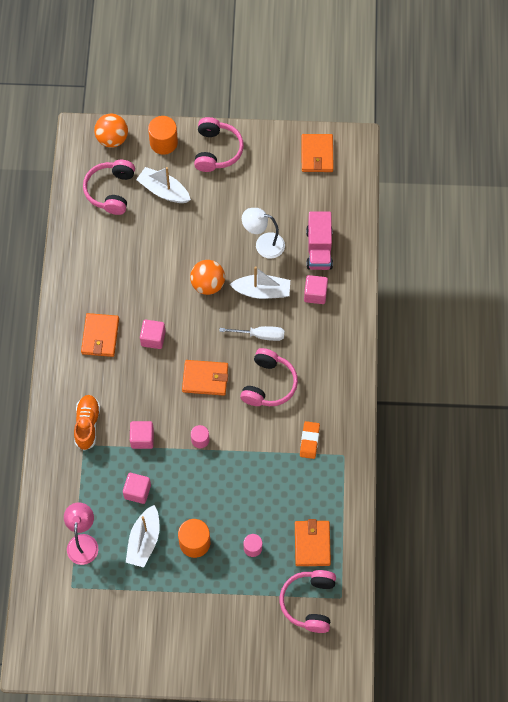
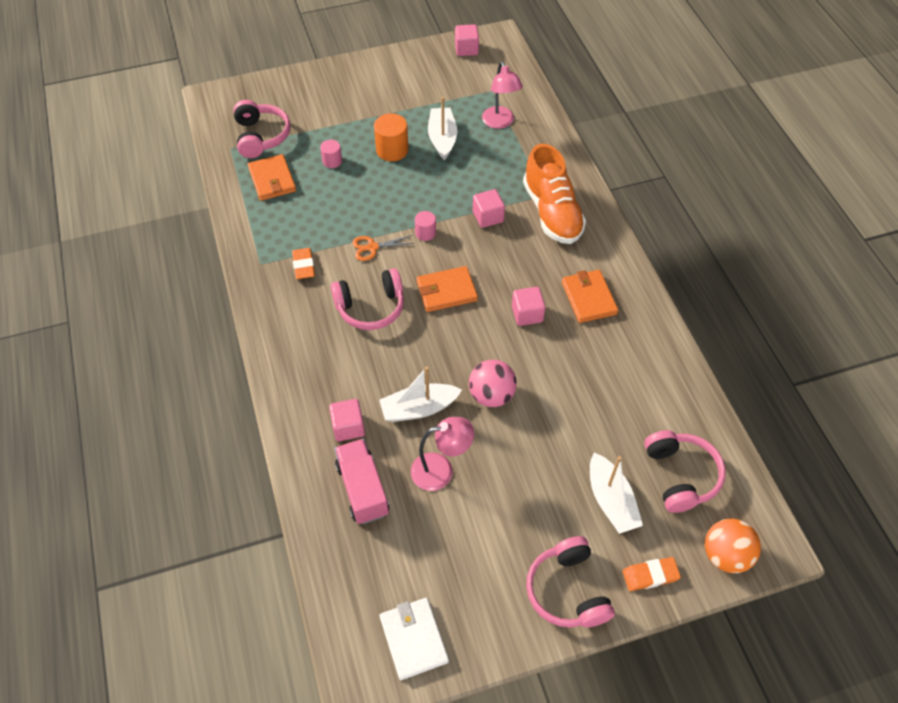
camera: 160 degrees right, 10 degrees down
(87, 425) = (552, 212): orange shoe -> orange shoe, size x1.56
(137, 491) = (469, 173): pink cube -> pink cube (466, 49)
(163, 142) = (650, 575): orange cylinder -> orange eraser
(163, 191) = (611, 500): white boat -> white boat turned 60 degrees clockwise
(208, 284) = (491, 395): orange ball -> pink ball
(248, 440) = (372, 247): none -> orange scissors
(260, 335) = (401, 356): white screwdriver -> none
(263, 244) = (441, 470): white lamp -> pink lamp
(268, 384) = (370, 307): pink headphones -> pink headphones turned 105 degrees counterclockwise
(317, 154) = (413, 639): orange wallet -> white wallet

